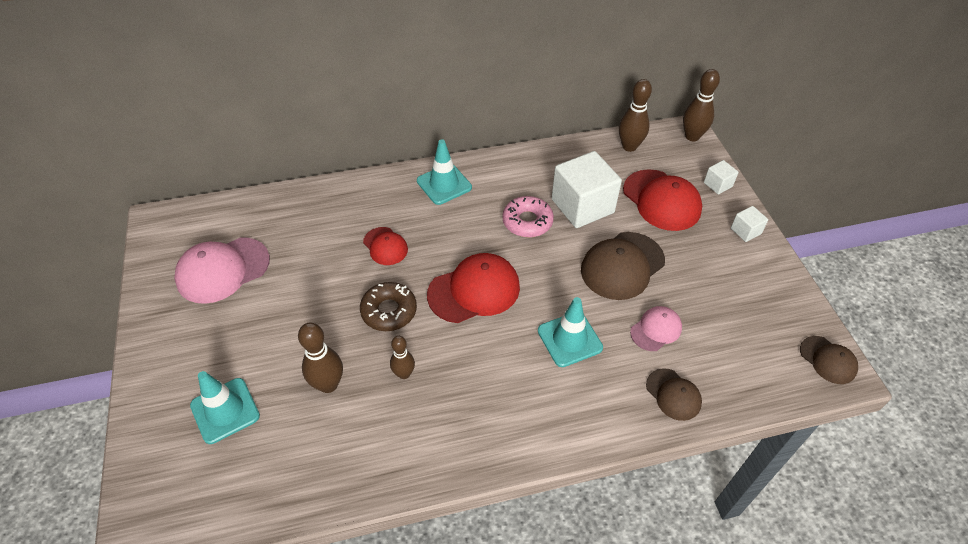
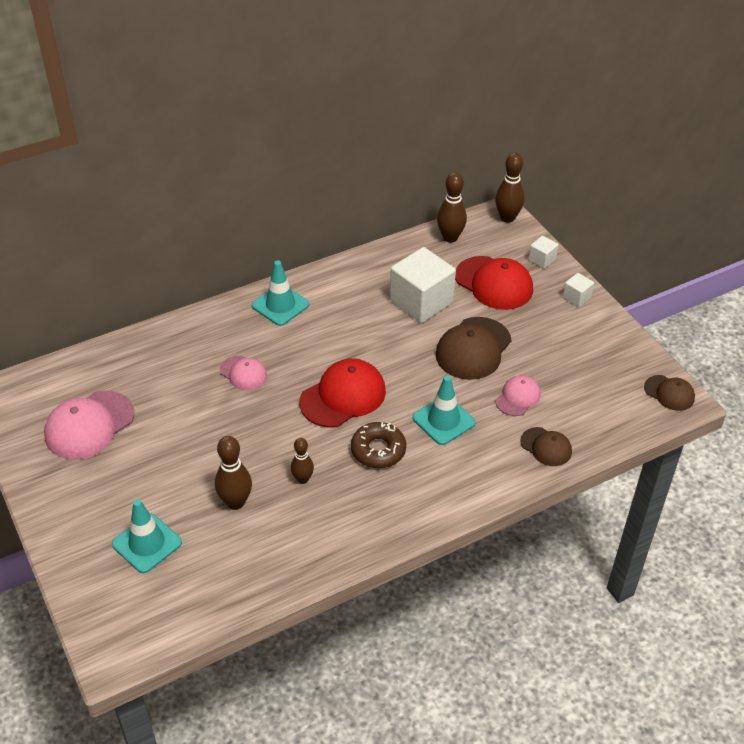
camera: 15 degrees left, 5 degrees down
(385, 246) = (243, 373): red cap -> pink cap
(389, 311) = (269, 429): brown donut -> brown donut (378, 450)
(527, 221) = (373, 325): pink donut -> none

